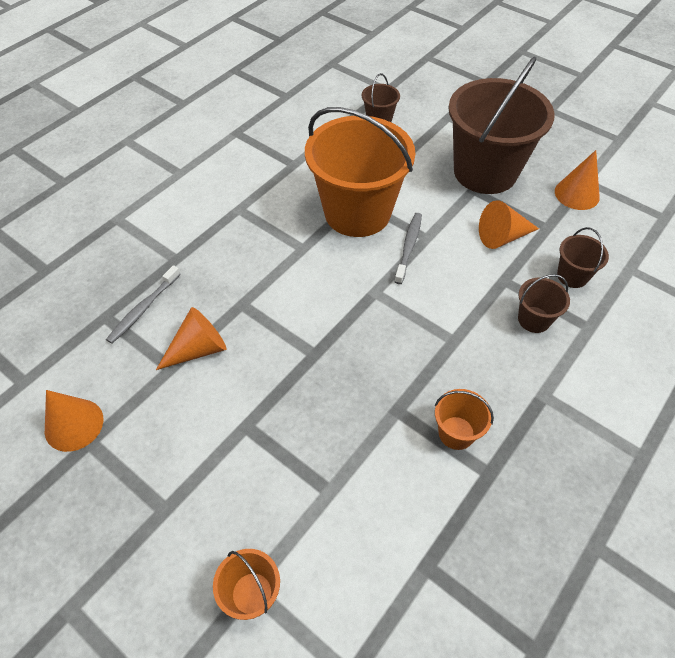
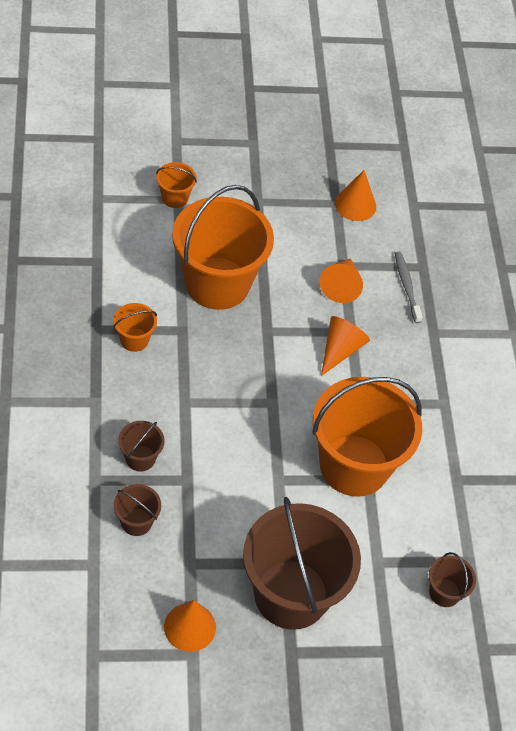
camera: 130 degrees right, 0 degrees up
(314, 436) = (217, 283): none -> orange bucket
(408, 247) = (283, 459): grey toothbrush -> none
(502, 237) = (219, 524): orange cone -> orange cone (340, 350)

